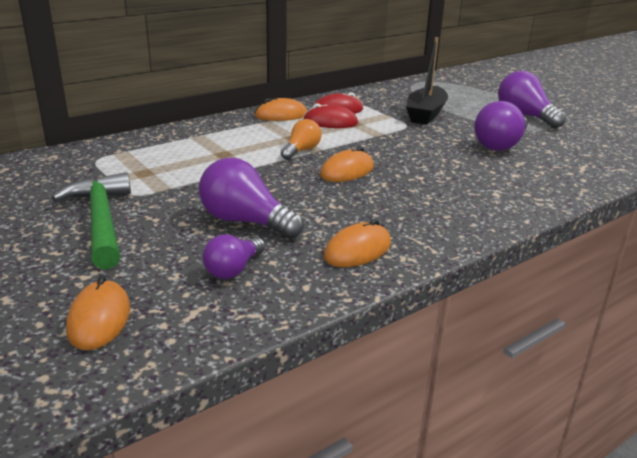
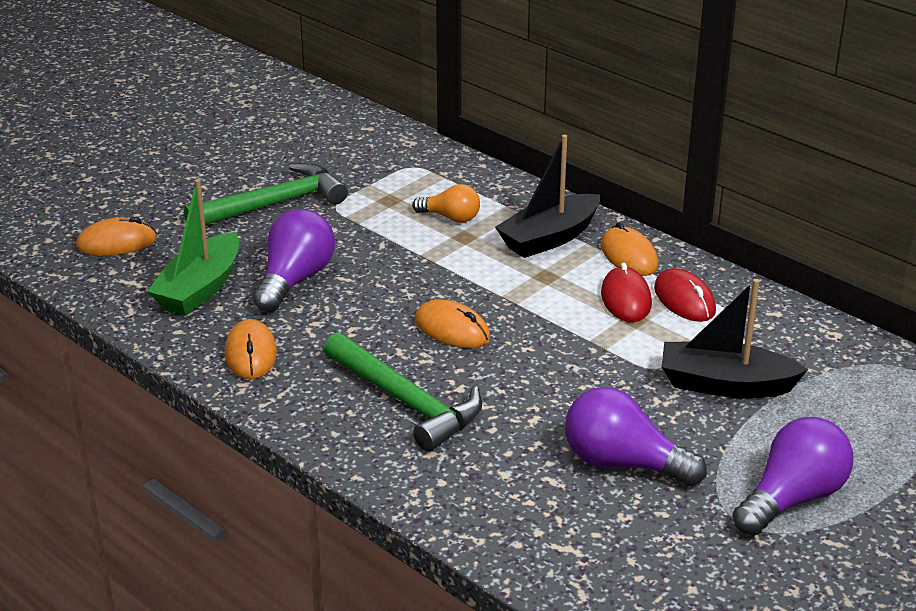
camera: 80 degrees right, 5 degrees up
(233, 269) = (200, 288): purple light bulb -> green boat
(244, 131) = (549, 238): none -> black boat
(301, 151) = (503, 288): orange light bulb -> orange light bulb (450, 218)
(357, 250) = (251, 354): orange mouse -> orange mouse turned 45 degrees clockwise
(435, 195) = (406, 401): none -> green hammer

